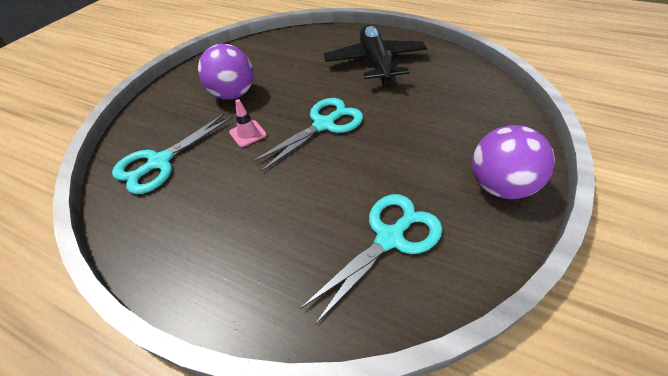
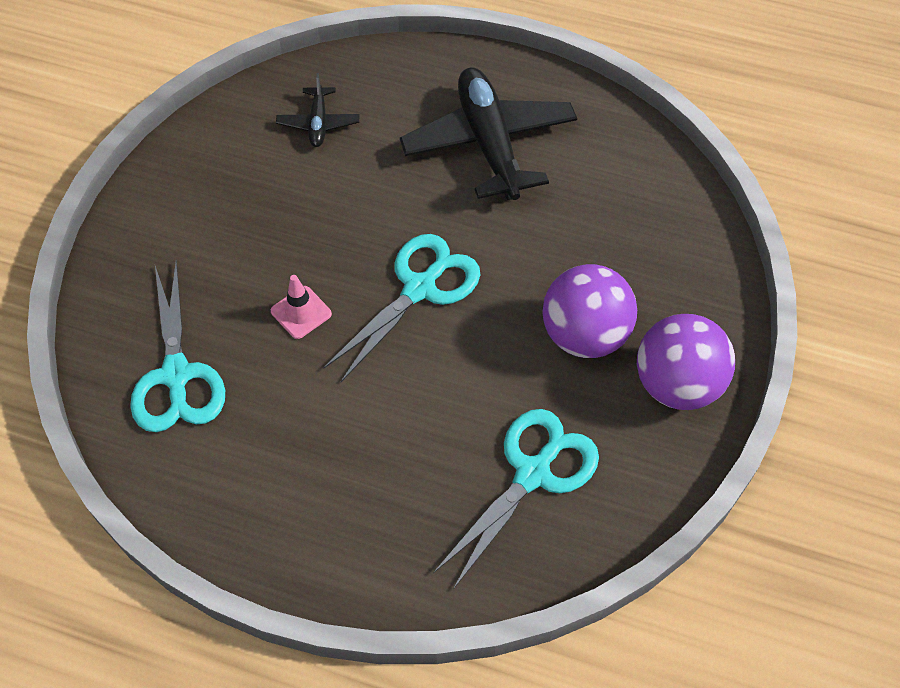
camera: 10 degrees left, 10 degrees up
(159, 162) = (176, 375): turquoise scissors -> turquoise scissors turned 45 degrees counterclockwise
(233, 94) = (254, 230): purple ball -> purple ball (584, 335)
(282, 53) = (318, 123): none -> black plane

